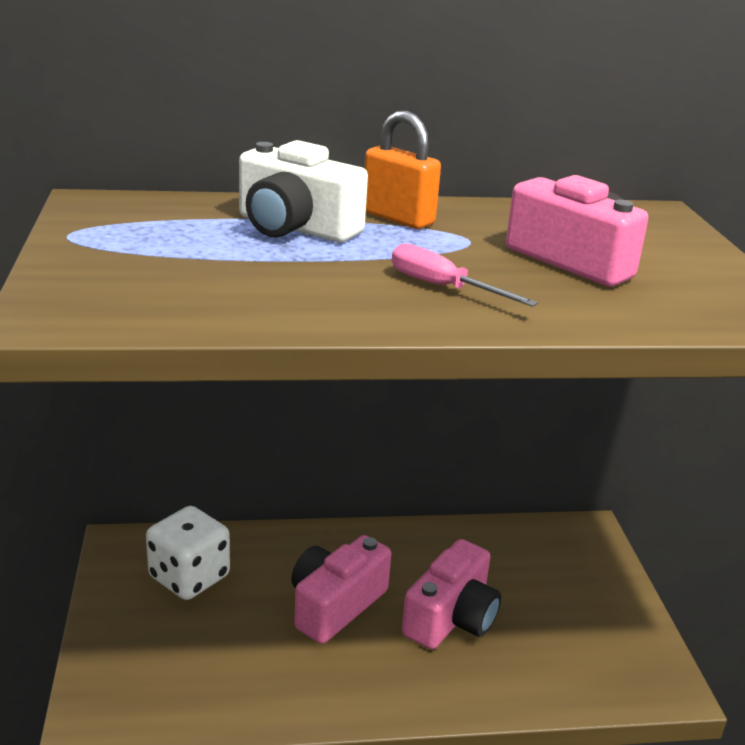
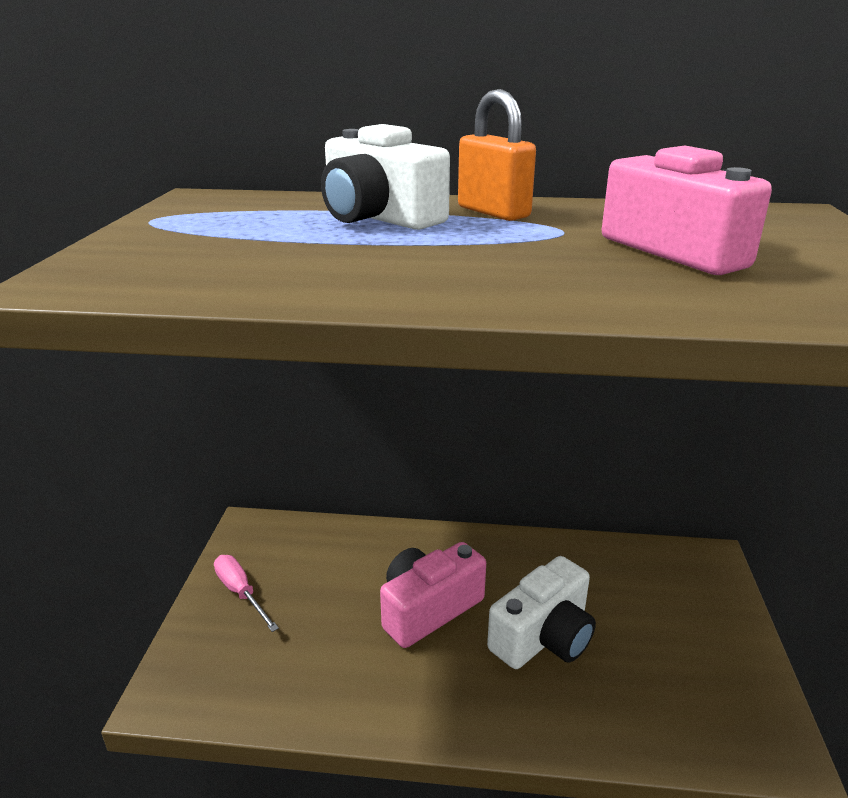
camera: 15 degrees right, 0 degrees up
(189, 577) = (299, 564): white dice -> none
(443, 287) = (509, 270): pink screwdriver -> pink screwdriver (241, 593)
(451, 618) = (544, 637): pink camera -> white camera

